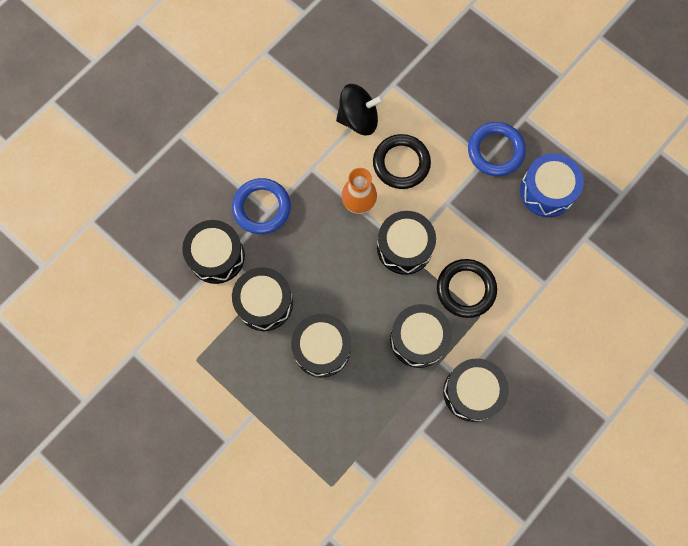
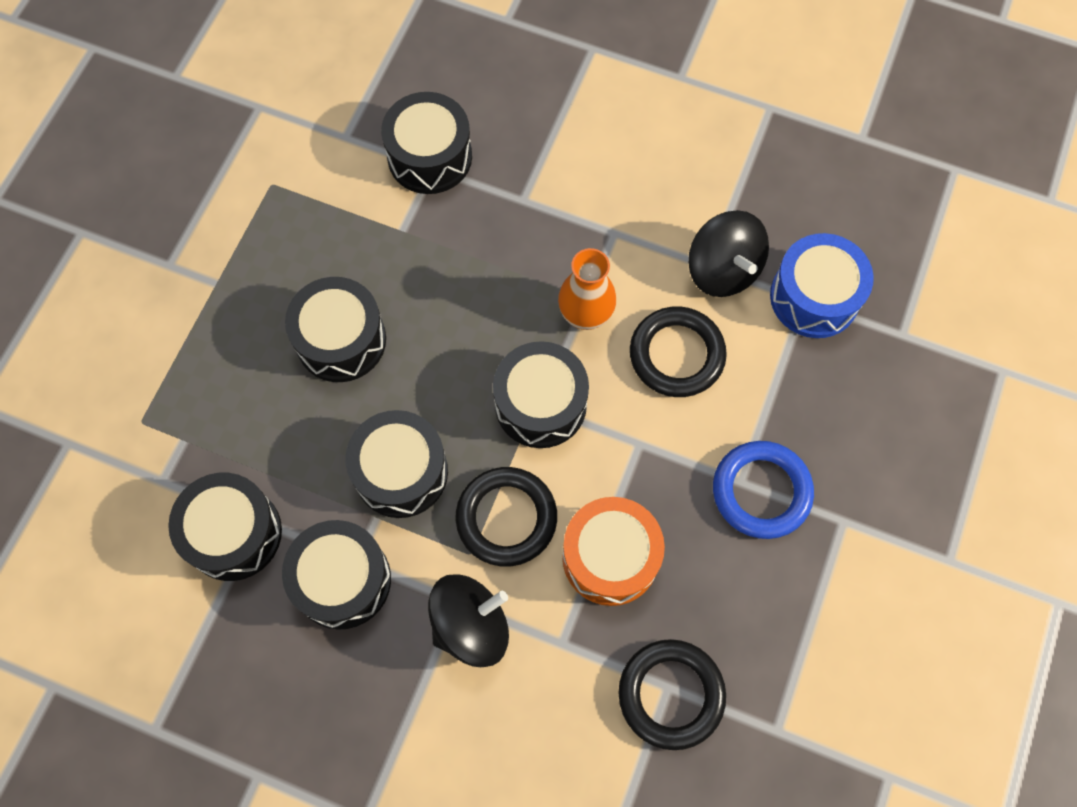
camera: 70 degrees right, 5 degrees down
(261, 208) = (525, 188): blue ring -> none
(264, 303) = (383, 241): black drum -> black drum (234, 533)
(506, 242) = (610, 557): none -> orange drum
(521, 329) = (471, 626): none -> black spinning top
(547, 191) = (726, 597): blue drum -> blue drum (814, 297)
(589, 238) = (671, 694): none -> black ring

